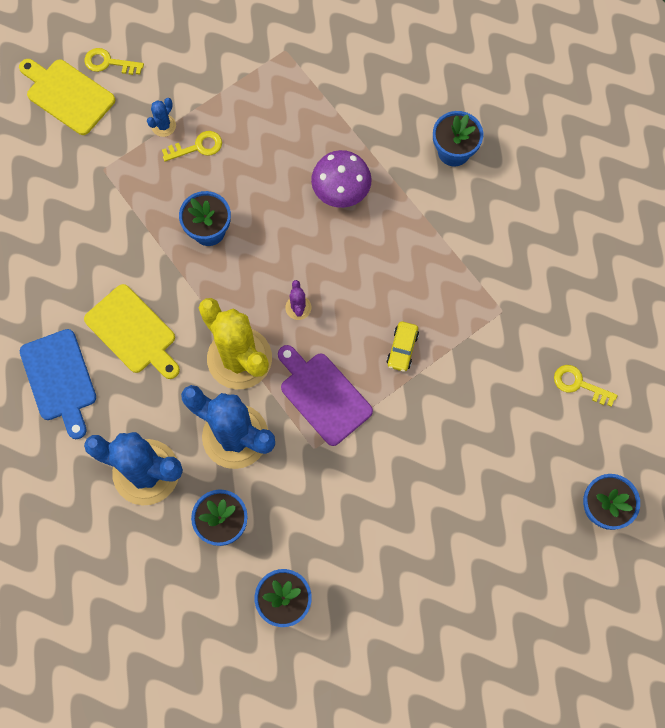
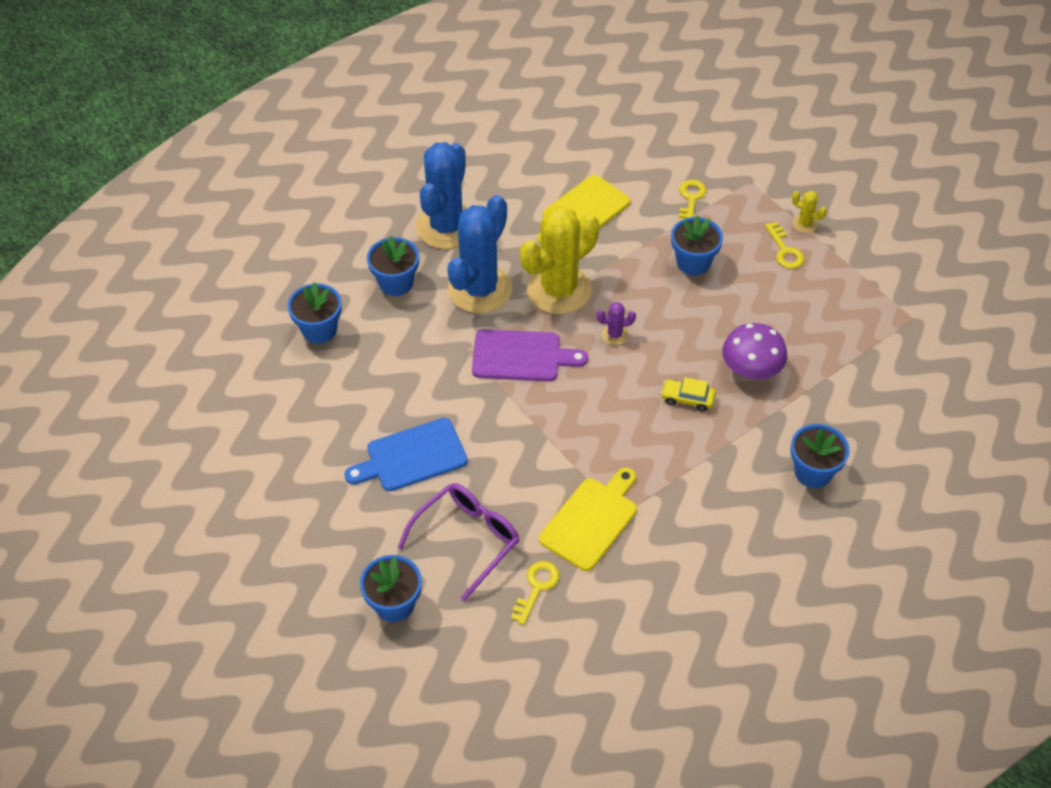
camera: 90 degrees right, 20 degrees down
(60, 379) = (535, 164): blue cutting board -> blue cutting board (412, 457)
(67, 95) = (826, 152): yellow cutting board -> yellow cutting board (591, 520)
(108, 63) = (868, 180): yellow key -> yellow key (691, 199)
(163, 126) = (804, 224): blue cactus -> yellow cactus
(323, 396) = (521, 356): purple cutting board -> purple cutting board turned 45 degrees clockwise
(402, 349) = (573, 422): yellow car -> yellow car (687, 399)
(532, 444) = (467, 539): none -> purple glasses

